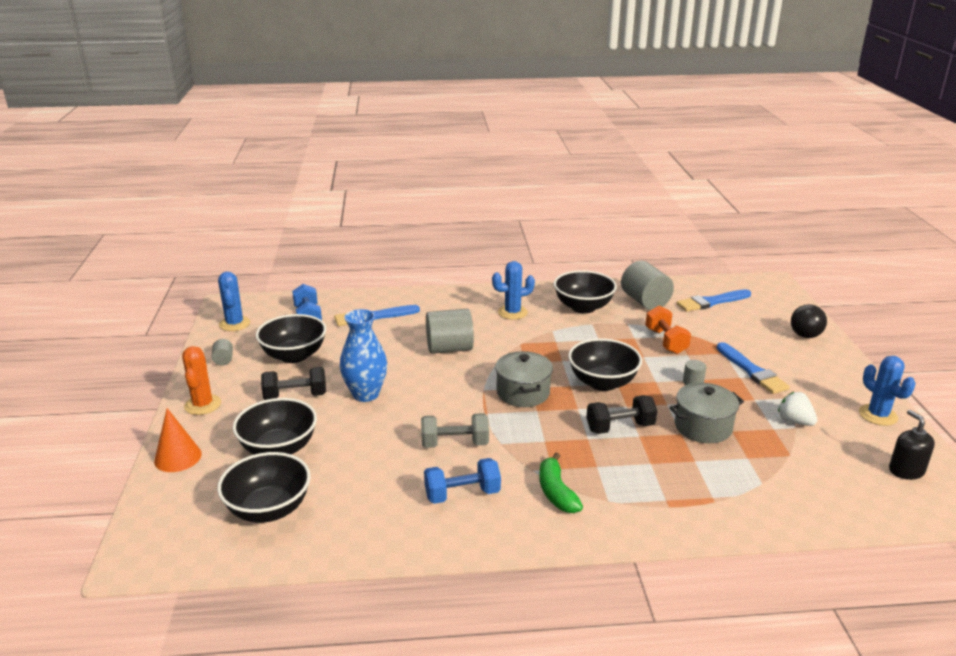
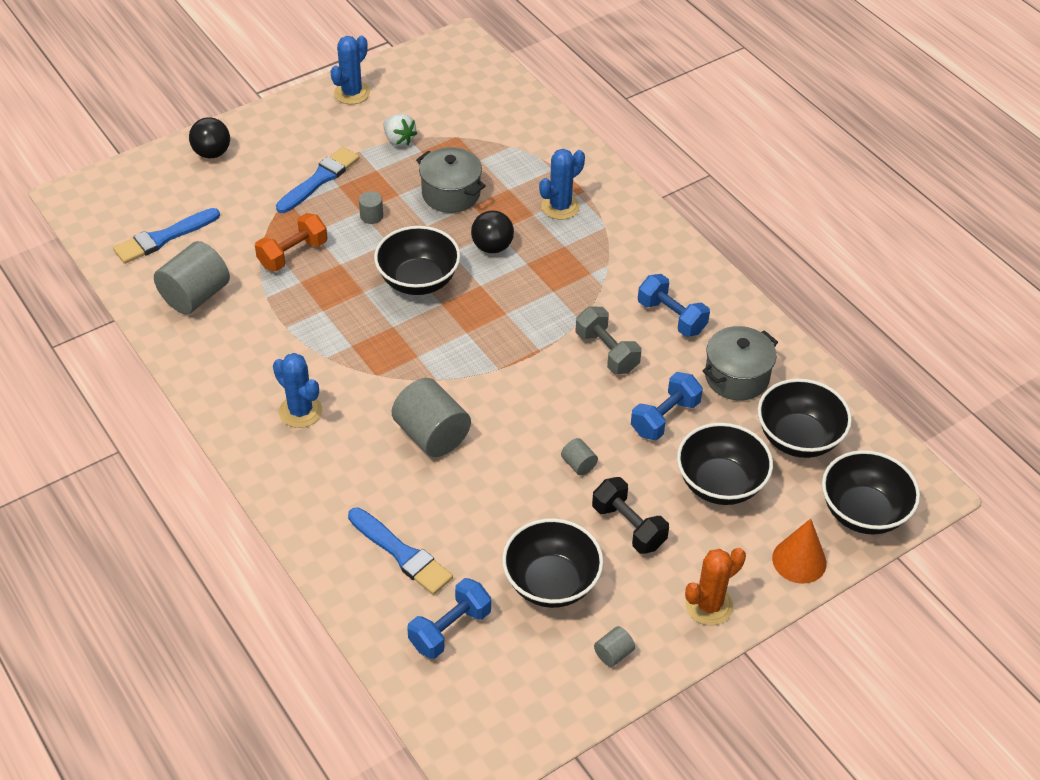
camera: 120 degrees left, 20 degrees up
(234, 324) = (522, 709): blue cactus -> blue cactus (560, 207)
(363, 447) = (665, 418): none -> blue dumbbell
(365, 394) = (578, 464): blue vase -> grey cylinder
(523, 393) = (481, 335): grey pot -> grey pot (736, 377)
(556, 492) = (620, 260): green banana -> none
(583, 307) = (245, 348): black bowl -> black bowl (863, 512)
(620, 427) = (492, 247): black dumbbell -> black ball
(711, 302) = (163, 238): blue brush -> blue brush turned 105 degrees clockwise
(794, 421) = (399, 140): white strawberry -> white strawberry turned 60 degrees counterclockwise
(906, 470) = (432, 73): black soap dispenser -> none

